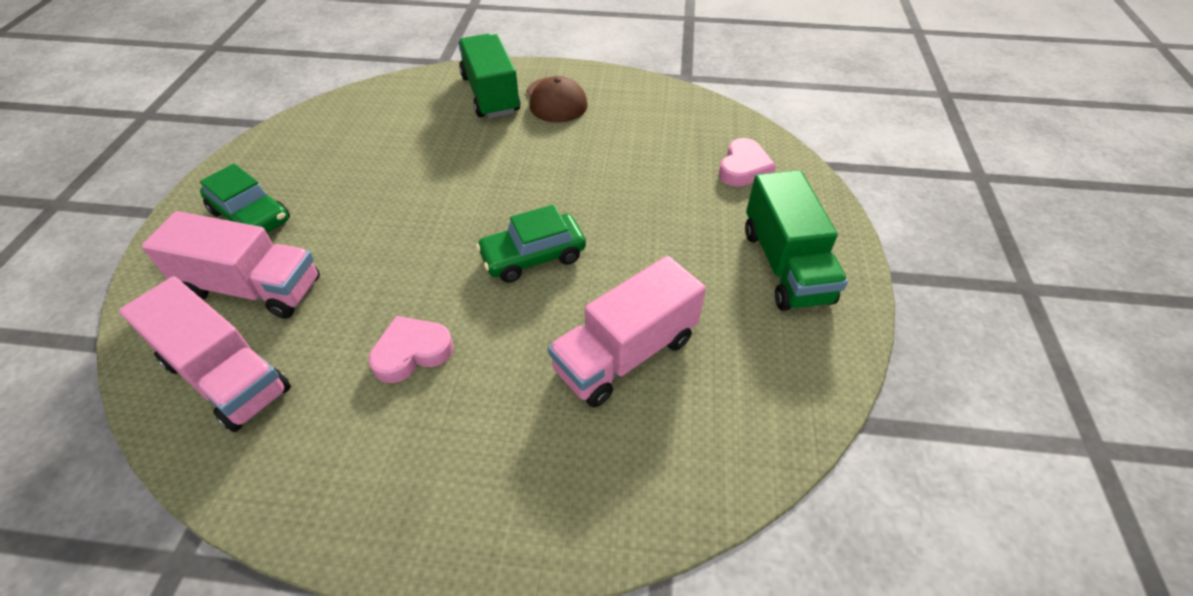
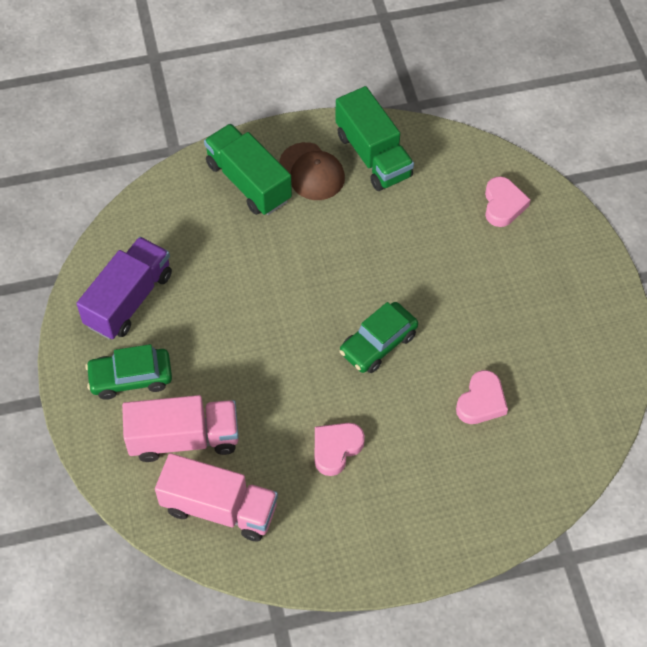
camera: 20 degrees left, 10 degrees up
(251, 216) = (131, 378): green car -> green car turned 150 degrees clockwise
(308, 153) = (129, 300): none -> purple truck
(625, 354) = (481, 401): pink truck -> pink heart
(785, 265) = (564, 292): green truck -> green truck (373, 155)

